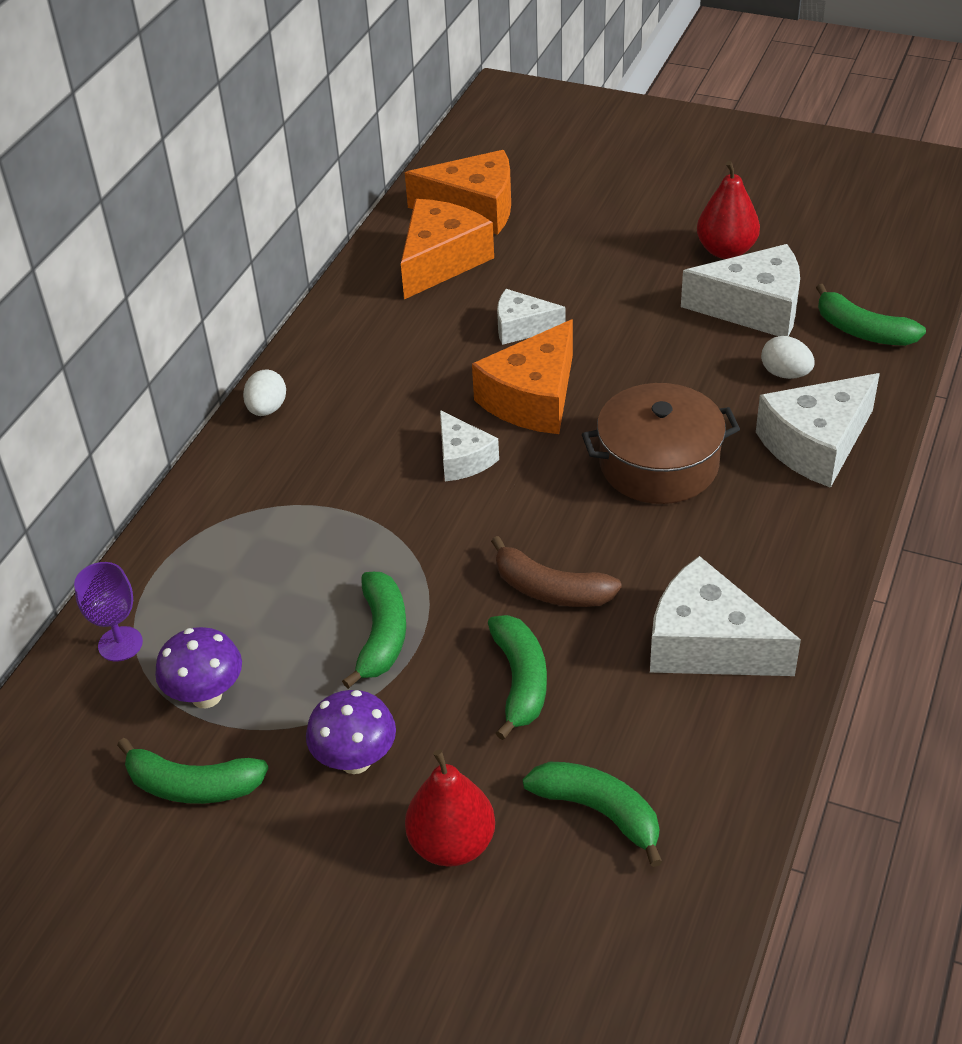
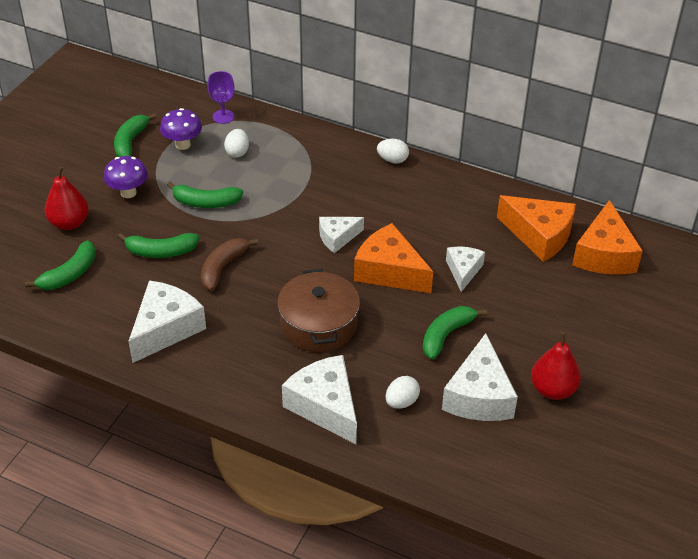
camera: 90 degrees right, 0 degrees up
(235, 609) = (237, 152): none -> white egg
(862, 331) = (447, 456): green banana -> green banana (446, 335)

